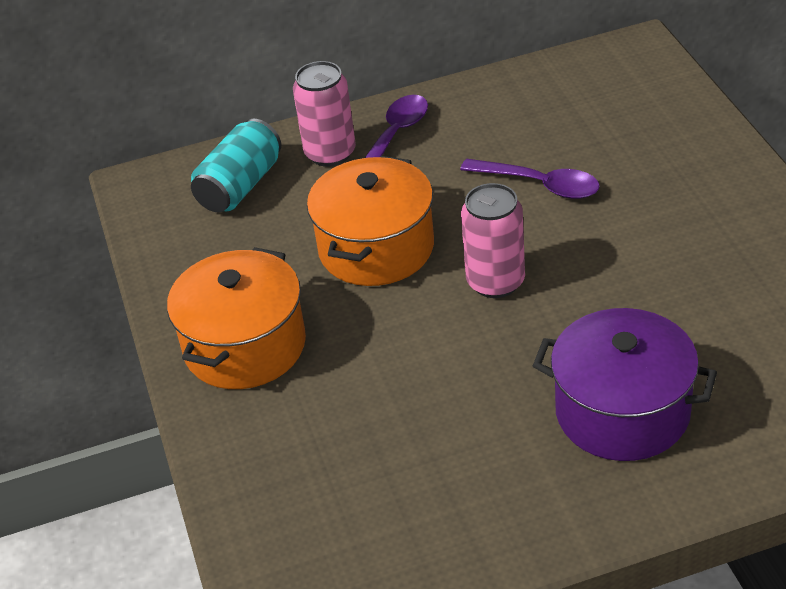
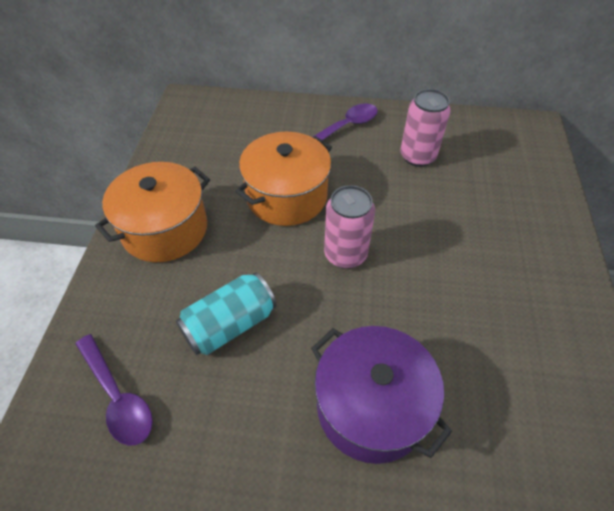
camera: 20 degrees right, 10 degrees up
(240, 186) = (238, 123): turquoise can -> turquoise can (230, 325)
(330, 153) = (301, 123): pink can -> pink can (417, 156)
(540, 185) = (416, 196): purple spoon -> purple spoon (118, 397)

